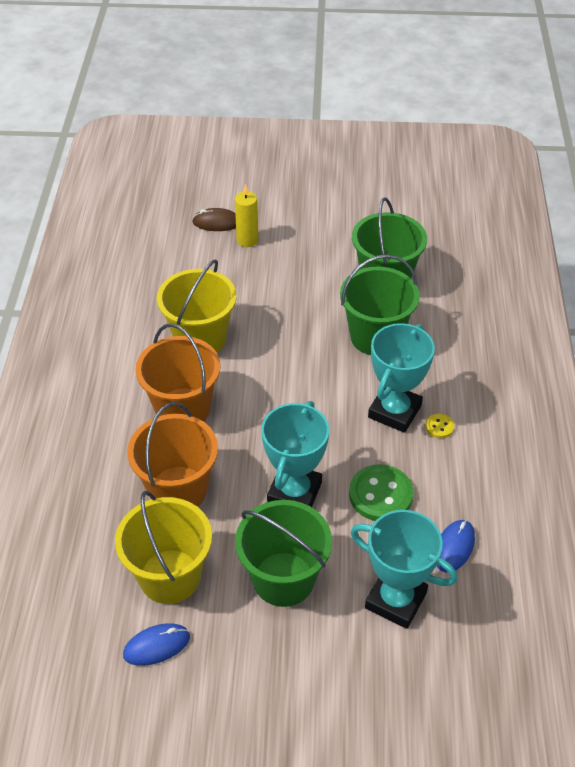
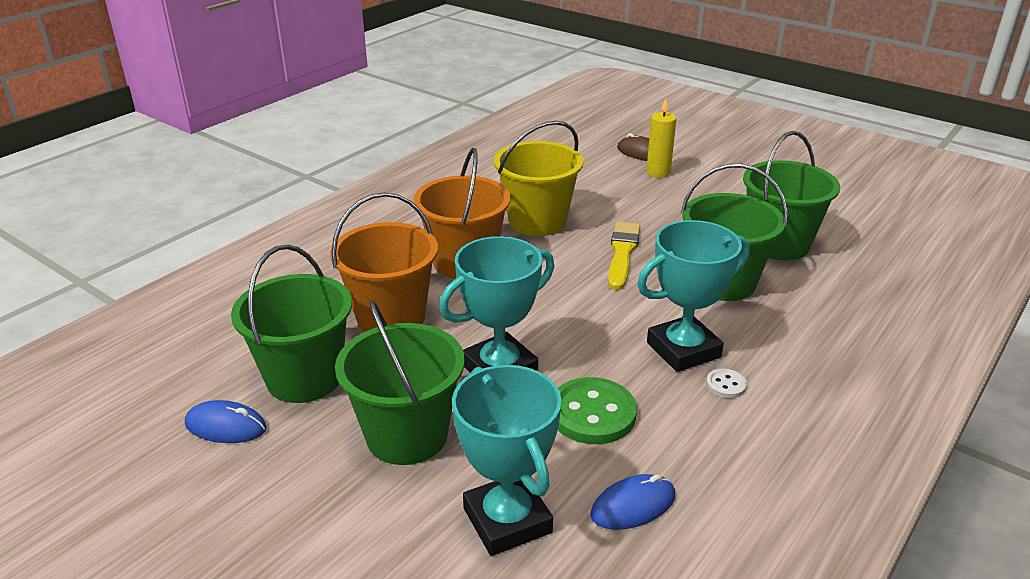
camera: 35 degrees right, 15 degrees down
(170, 576) = (304, 378): yellow bucket -> green bucket
(288, 342) = (622, 253): none -> yellow brush
(439, 427) = (726, 385): yellow button -> white button

